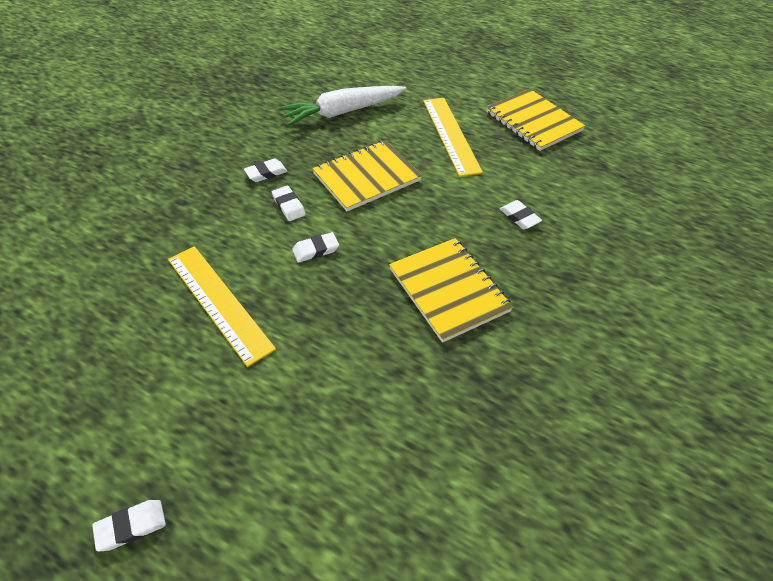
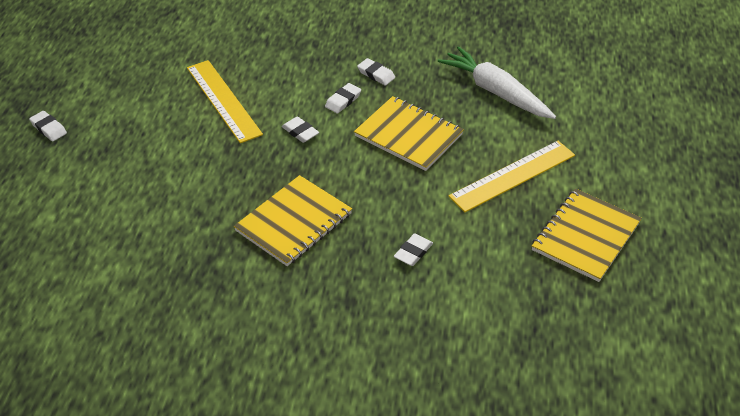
camera: 70 degrees right, 5 degrees down
(218, 302) = (223, 100): yellow ruler -> yellow ruler turned 60 degrees counterclockwise

